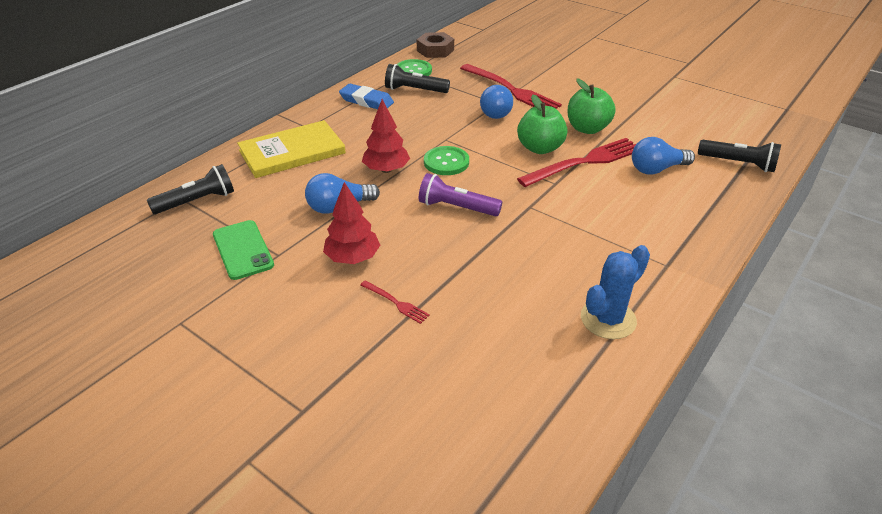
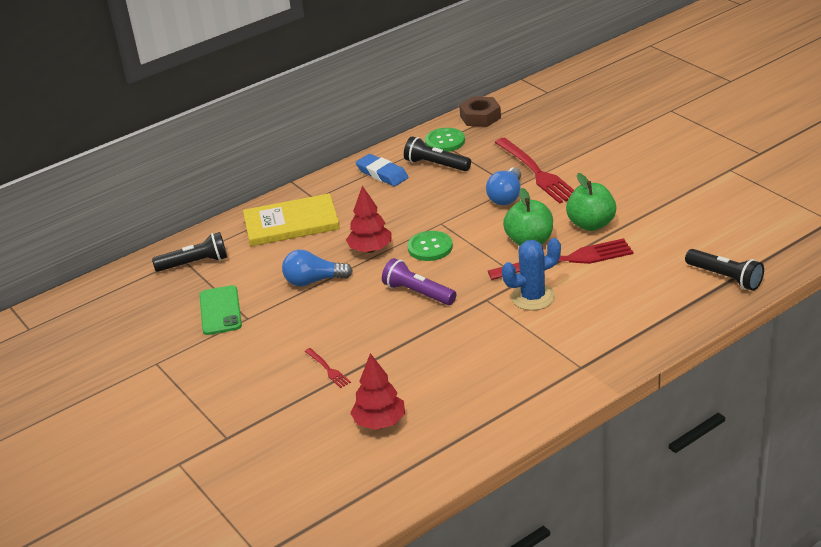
camera: 20 degrees right, 5 degrees down
(353, 258) = (308, 328): red tree -> red tree (379, 422)
(608, 319) = (498, 405): blue cactus -> blue cactus (533, 297)
(657, 169) = (634, 275): blue light bulb -> none

